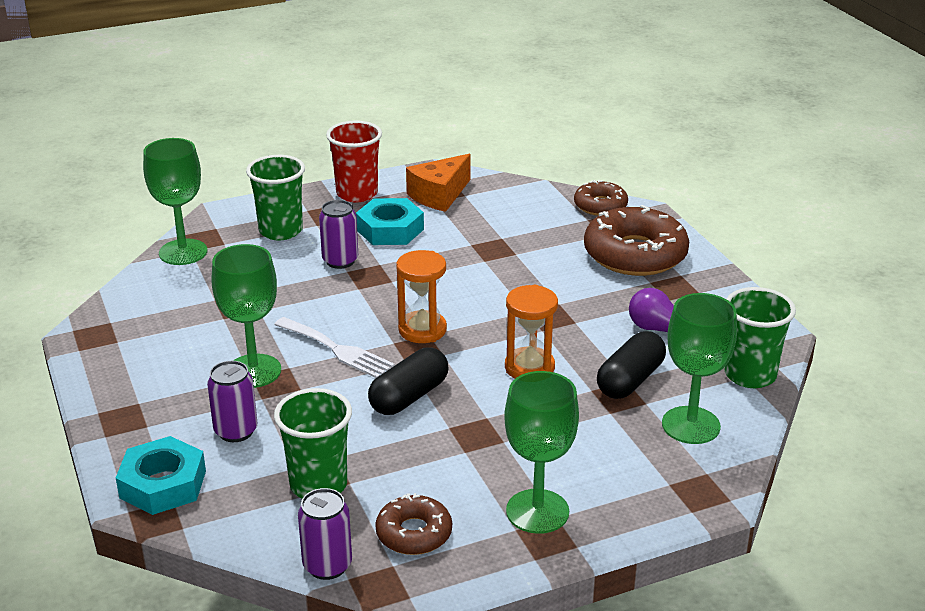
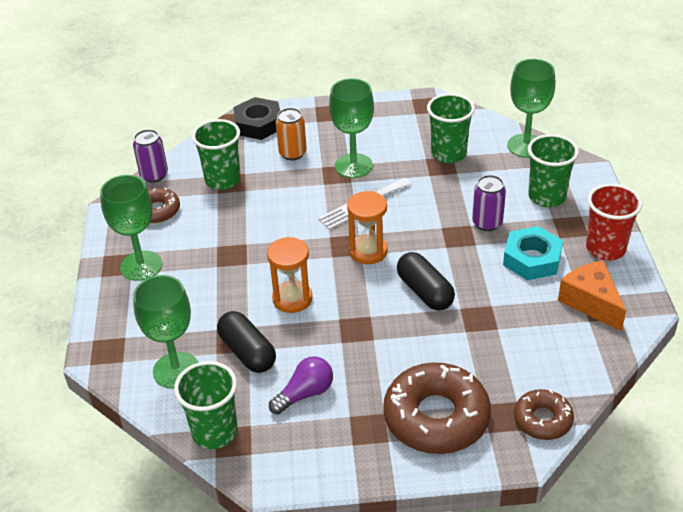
camera: 110 degrees right, 10 degrees up
(163, 484) = (258, 124): turquoise nut -> black nut
(210, 302) = (448, 154): none -> green cup
(236, 431) = (292, 153): purple can -> orange can
(409, 397) = (289, 230): black capsule -> black capsule (425, 292)

